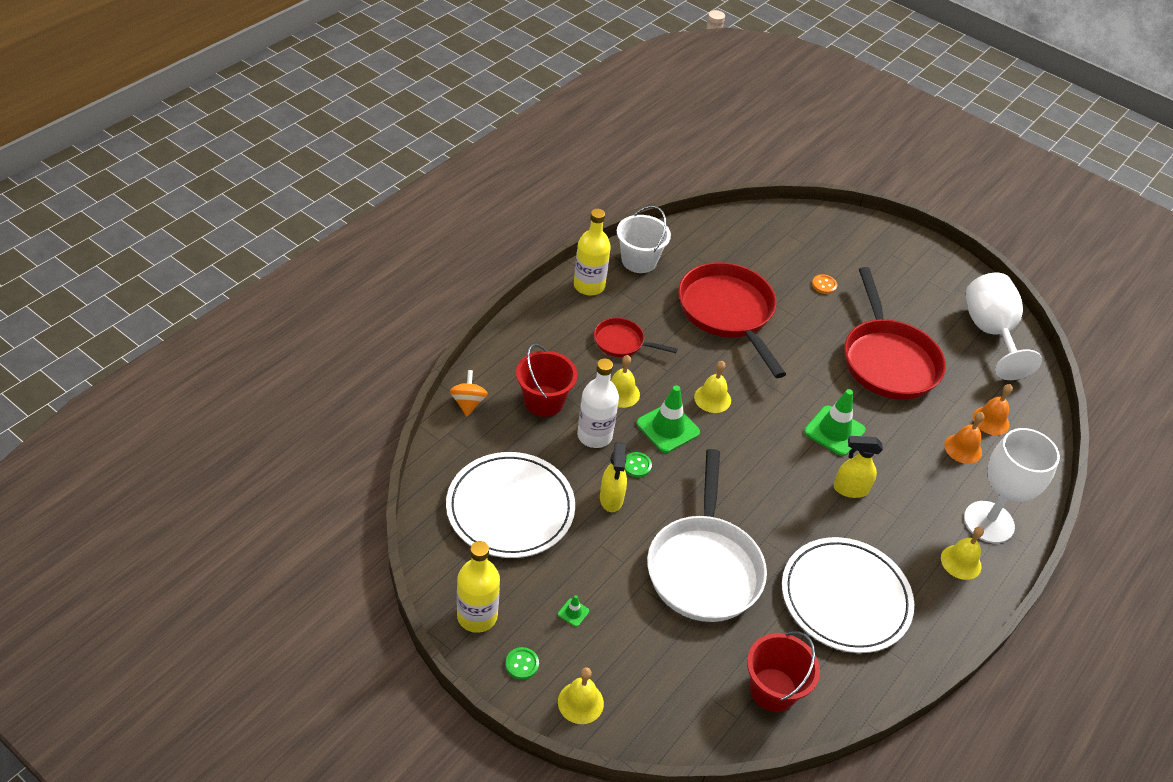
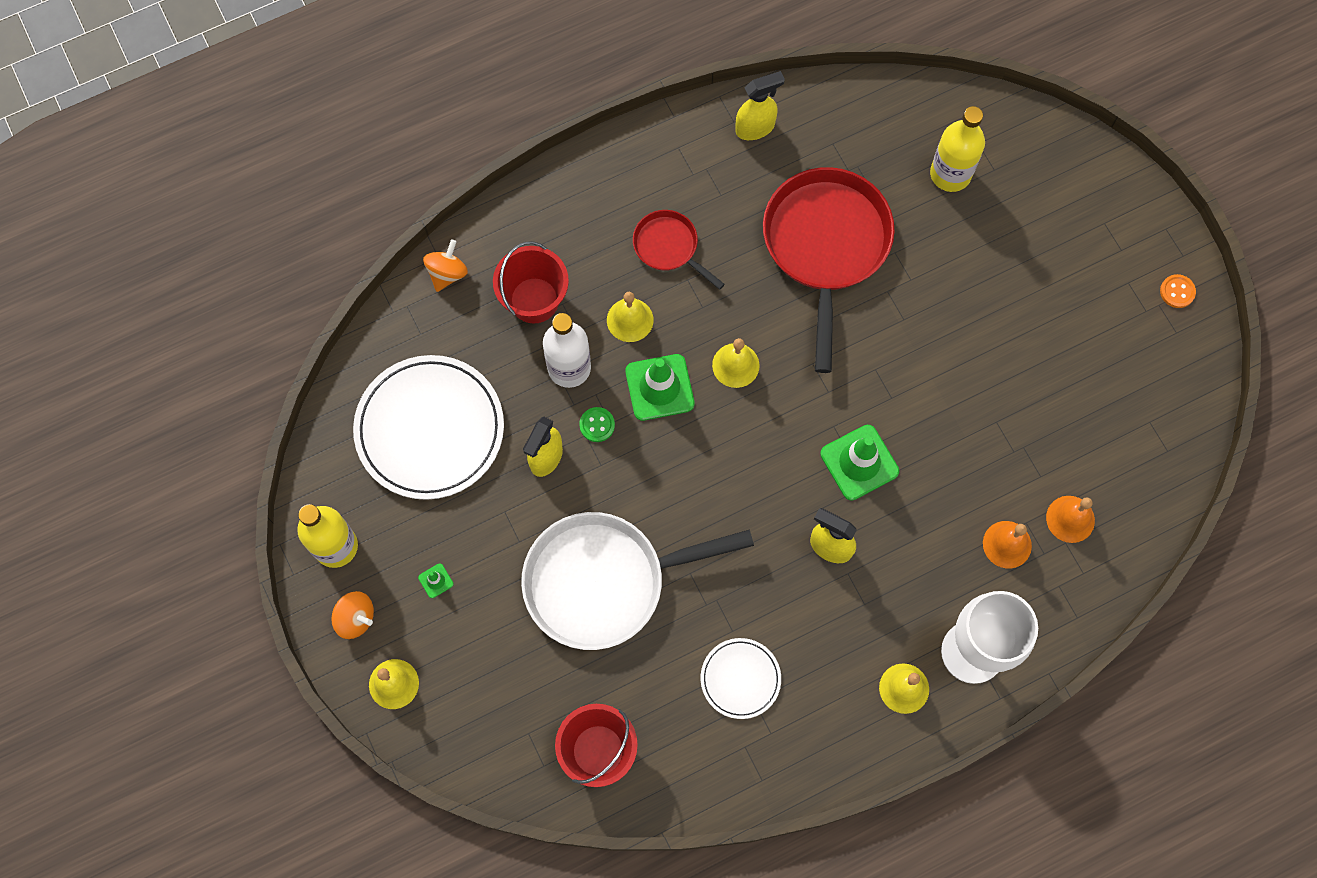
camera: 30 degrees right, 25 degrees up
(522, 664) = (355, 618): green button -> orange spinning top
(589, 286) = (671, 148): yellow bottle -> yellow bottle (950, 174)
(639, 261) = (755, 128): white bucket -> yellow spray bottle
(704, 567) = (603, 581): white pan -> white pan turned 45 degrees clockwise
(824, 285) = (978, 243): orange button -> orange button (1177, 292)
(845, 598) = (740, 679): white plate -> white plate, size x0.52
(888, 360) = (992, 386): red pan -> none
(990, 332) = (1160, 391): white goblet -> none

